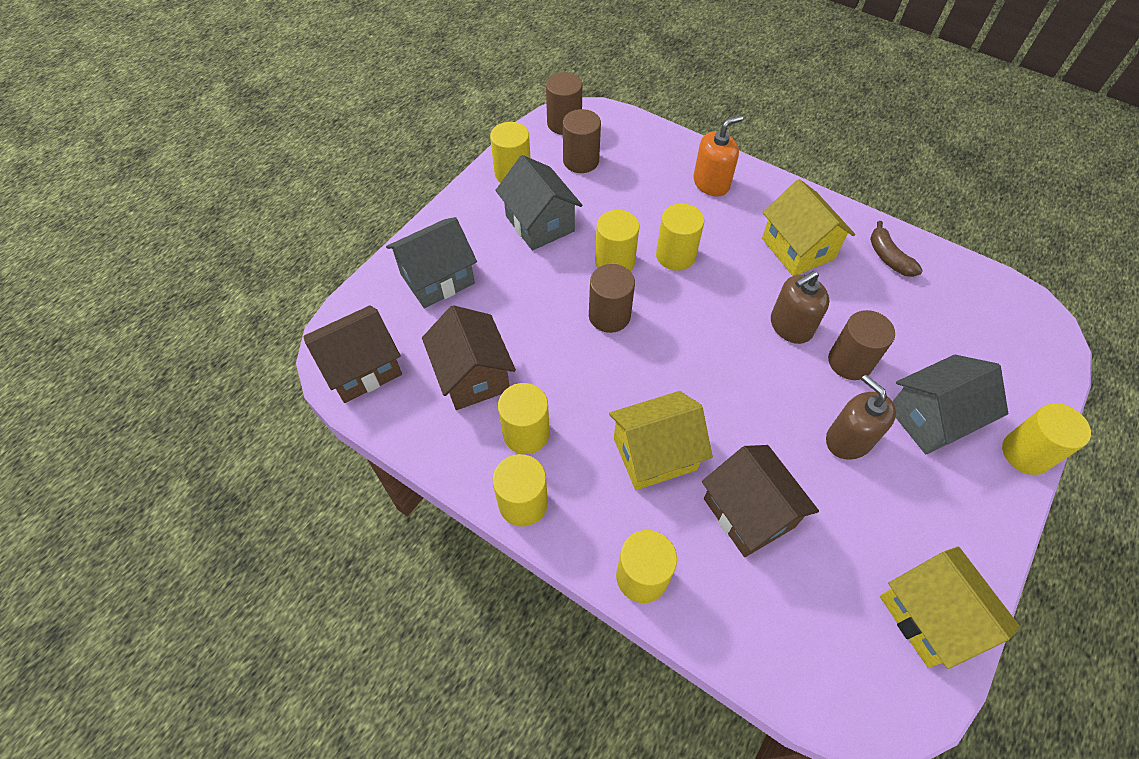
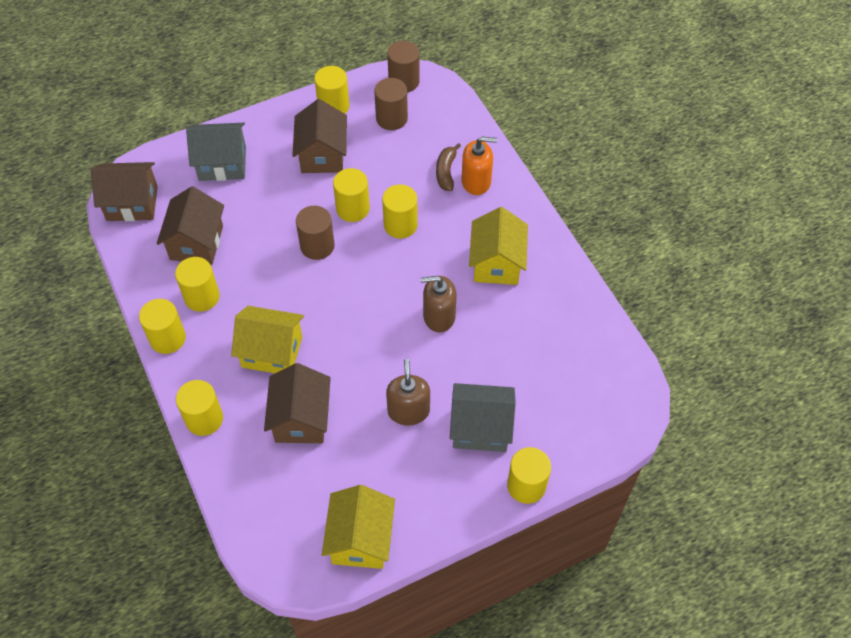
camera: 30 degrees right, 0 degrees up
(539, 223) = (322, 155): grey house -> brown house
(850, 362) = (459, 361): brown cylinder -> none
(888, 257) = (562, 303): brown banana -> brown banana (446, 172)

